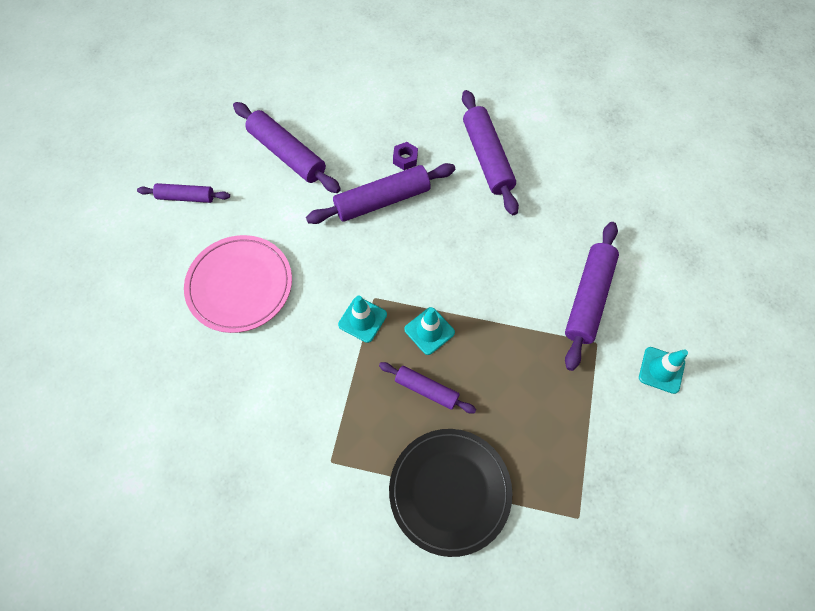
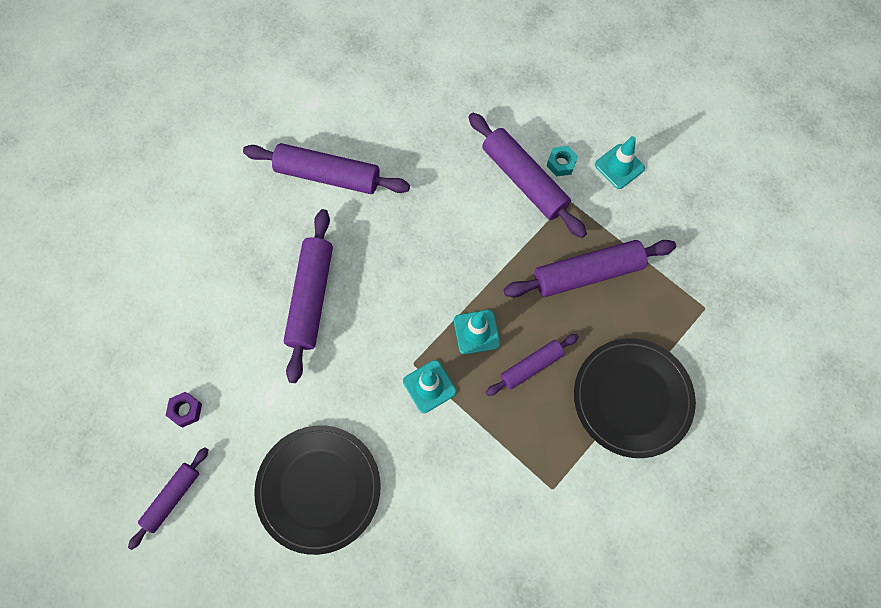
camera: 60 degrees left, 5 degrees up
(240, 285) = (319, 489): pink plate -> black plate
(287, 154) = (191, 363): purple rolling pin -> purple rolling pin (587, 273)
(405, 159) = (278, 250): purple nut -> purple nut (186, 410)
(626, 320) = (561, 164): none -> turquoise nut

